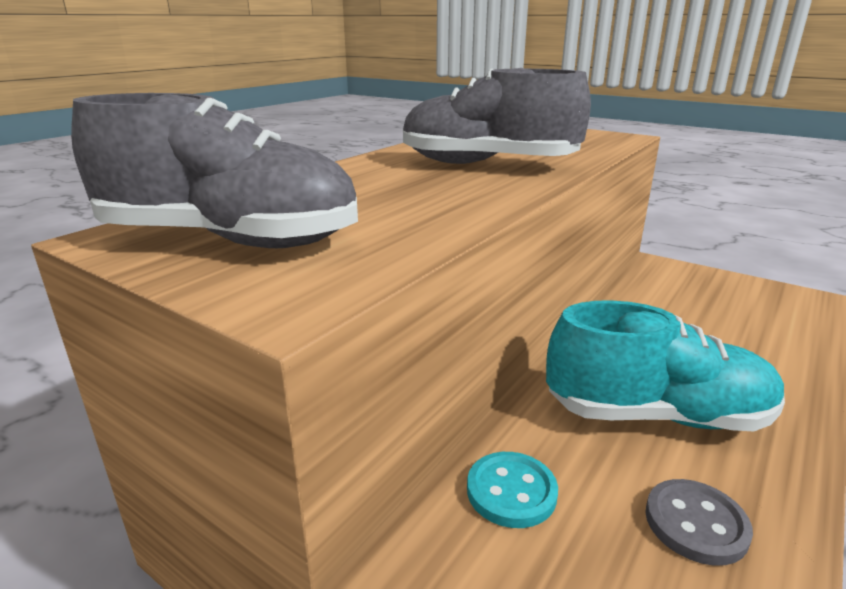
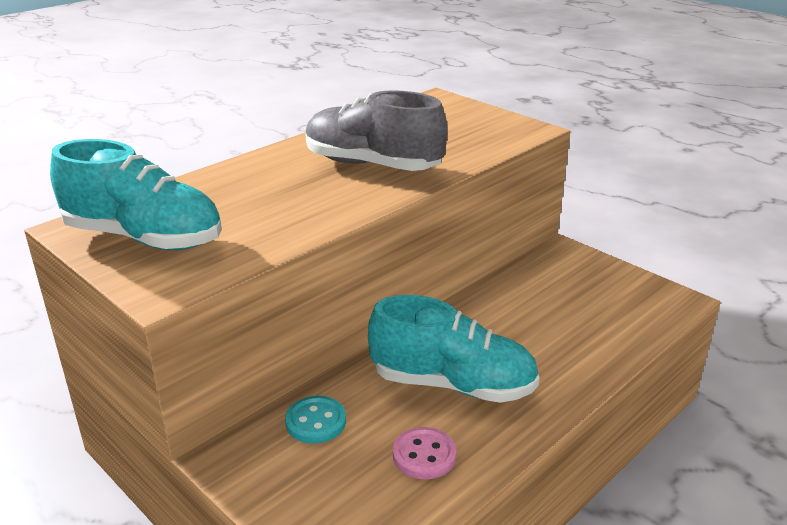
camera: 10 degrees right, 5 degrees up
(231, 240) = (144, 238): grey shoe -> turquoise shoe
(695, 523) = (424, 455): grey button -> pink button

